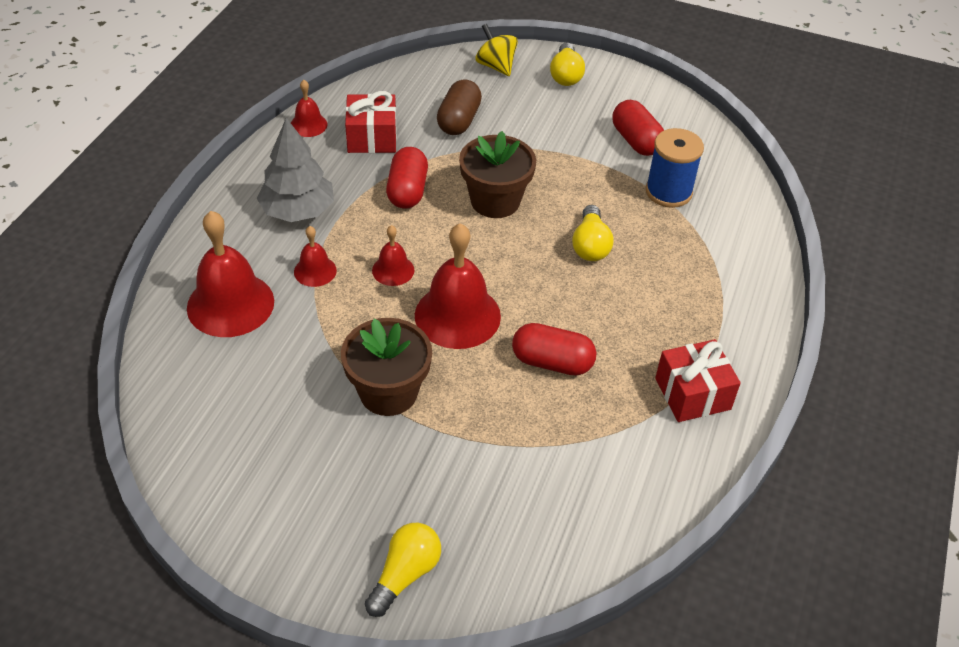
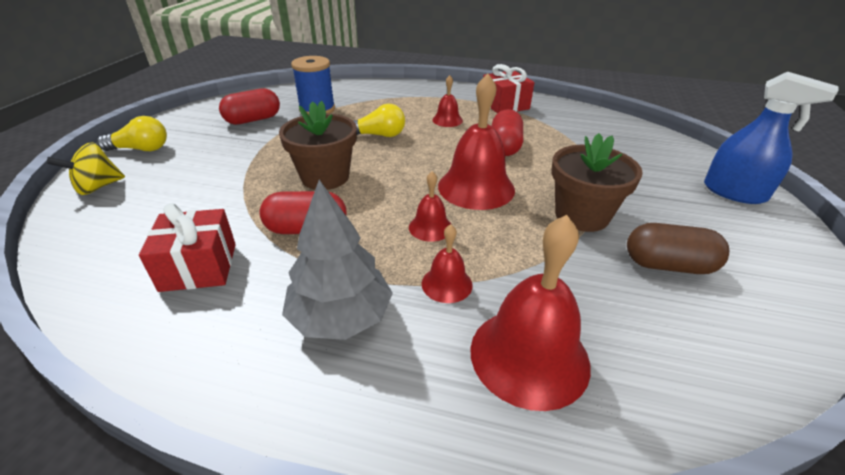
camera: 95 degrees left, 10 degrees down
(308, 125) = (143, 337): red bell -> red bell (447, 120)
(405, 574) = (734, 192): yellow light bulb -> blue spray bottle
(458, 121) = (190, 204): brown capsule -> brown capsule (668, 265)

